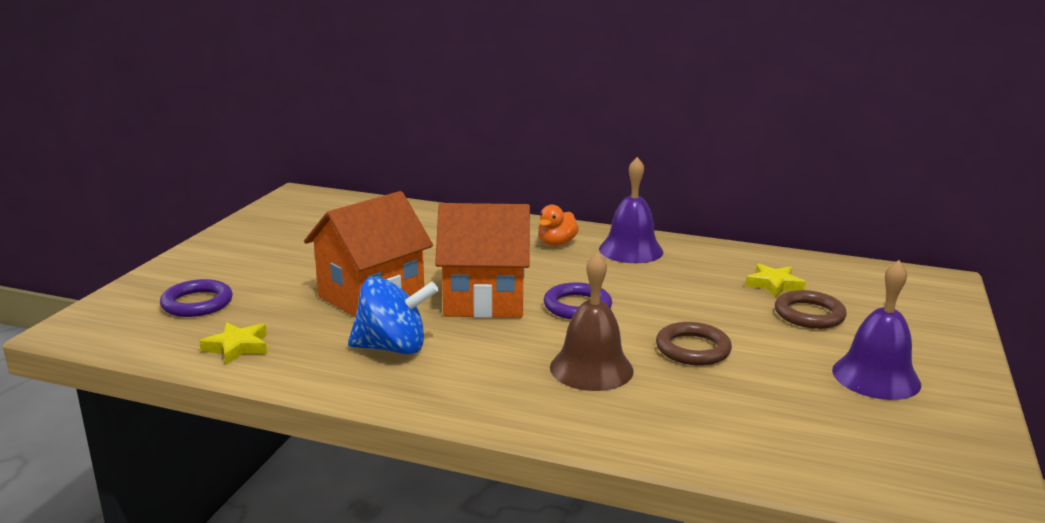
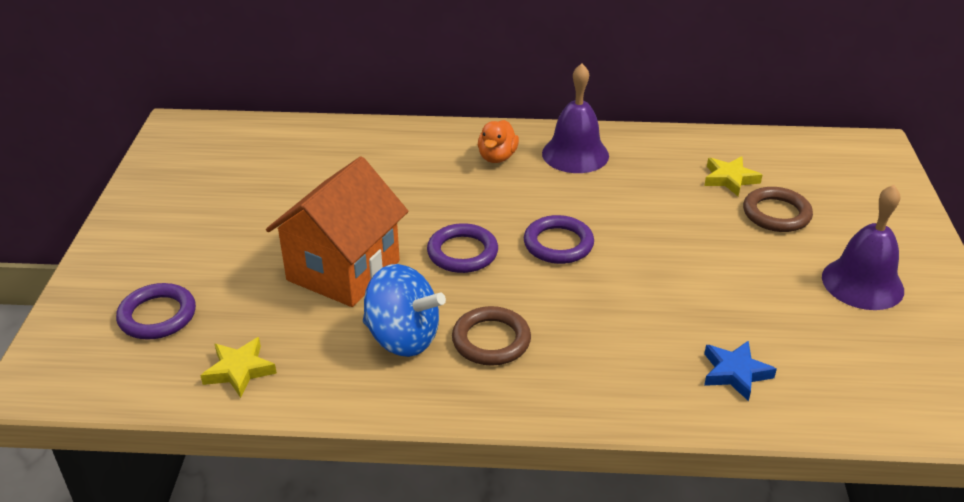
camera: 15 degrees left, 15 degrees up
(393, 348) = (403, 338): blue spinning top -> blue spinning top turned 45 degrees clockwise
(484, 300) = (462, 253): orange house -> purple ring
(591, 368) = (609, 325): brown bell -> none
(693, 349) = (690, 280): brown ring -> brown ring (491, 340)
(700, 422) = (735, 373): none -> blue star

